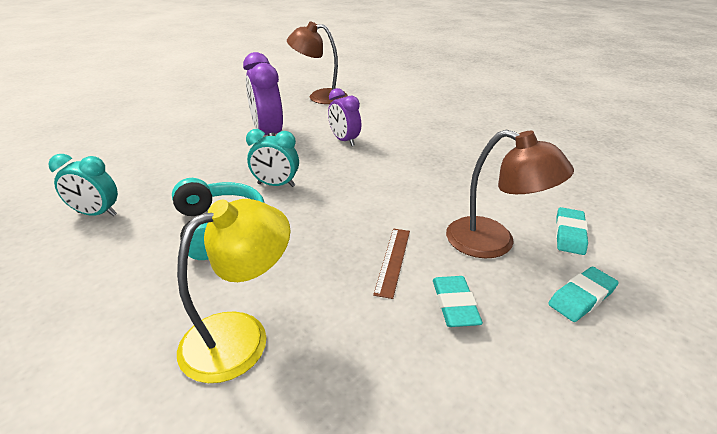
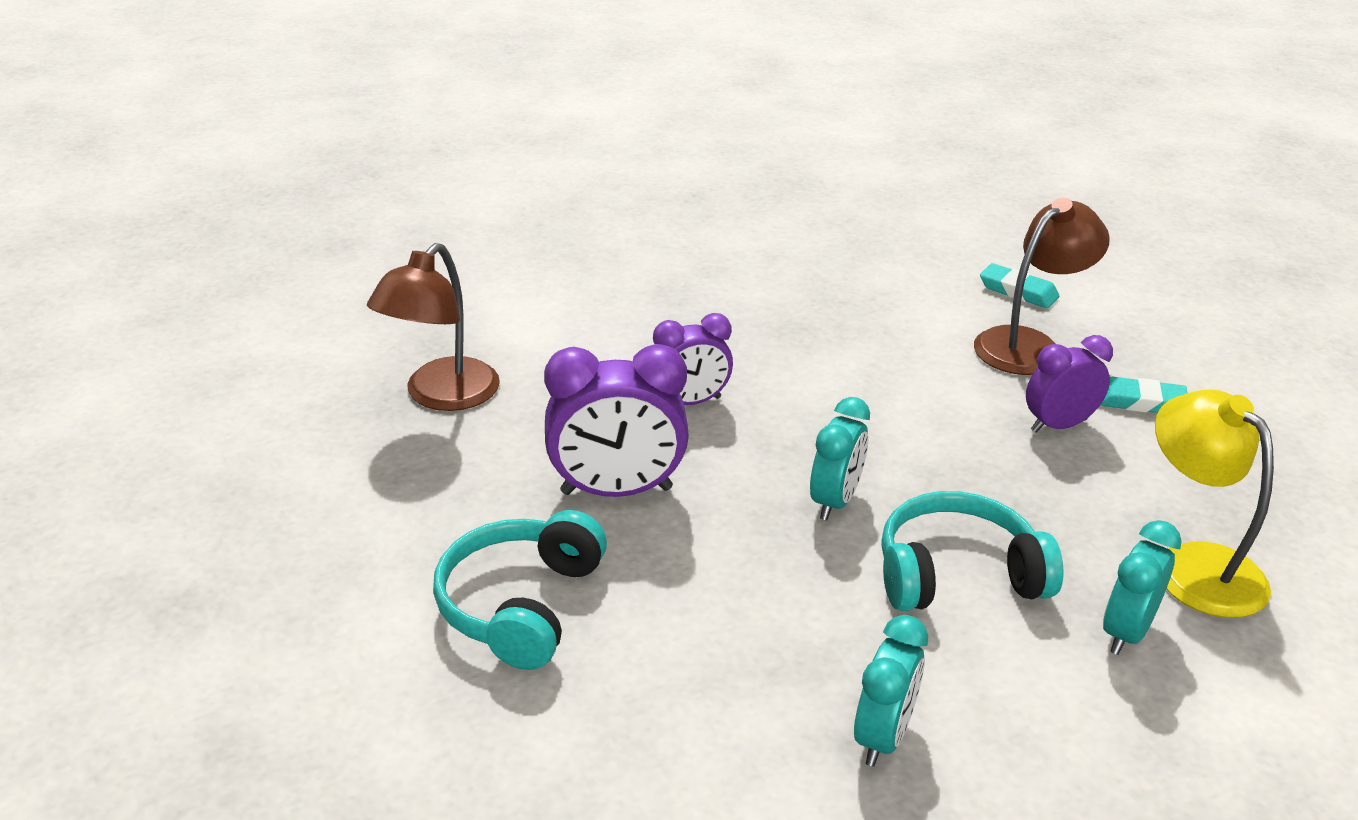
camera: 75 degrees left, 0 degrees up
(166, 297) = (1126, 632): none -> turquoise clock
(191, 129) = (521, 605): none -> turquoise headphones
(393, 261) = (1058, 425): brown ruler -> purple clock
(581, 297) = (1129, 323): turquoise eraser -> none

